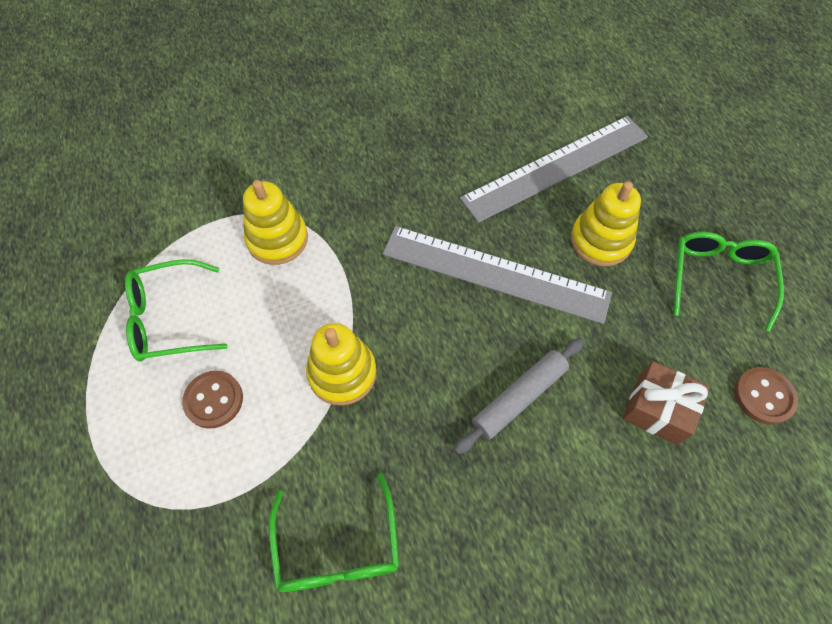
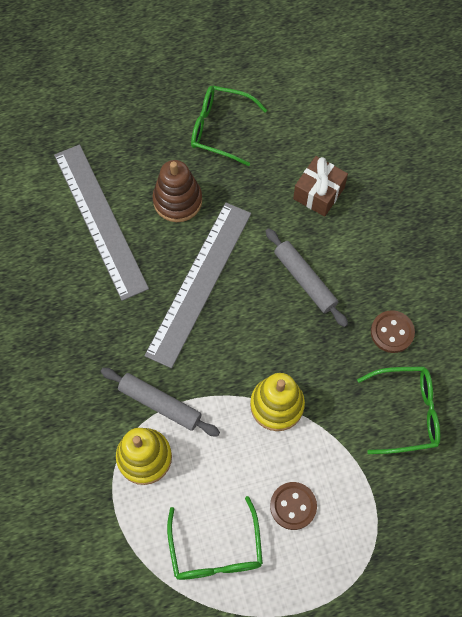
camera: 85 degrees left, 5 degrees up
(339, 248) = (160, 404): none -> grey rolling pin
(600, 240) = (177, 201): yellow stacking toy -> brown stacking toy
(763, 396) = (313, 127): brown button -> brown button (392, 332)

